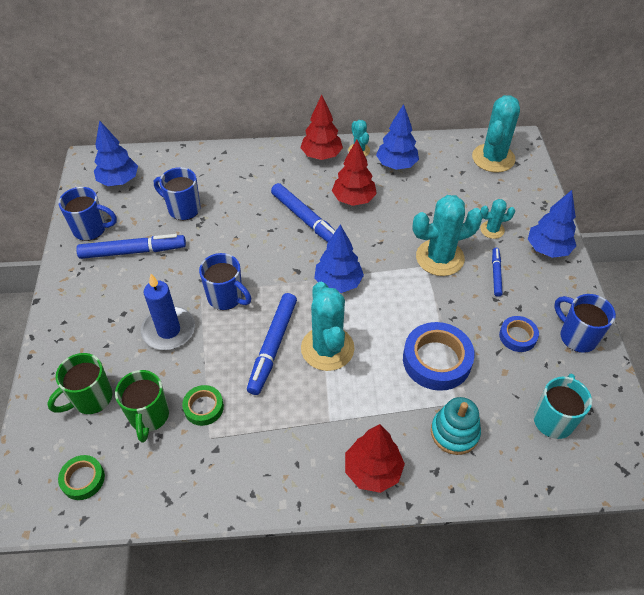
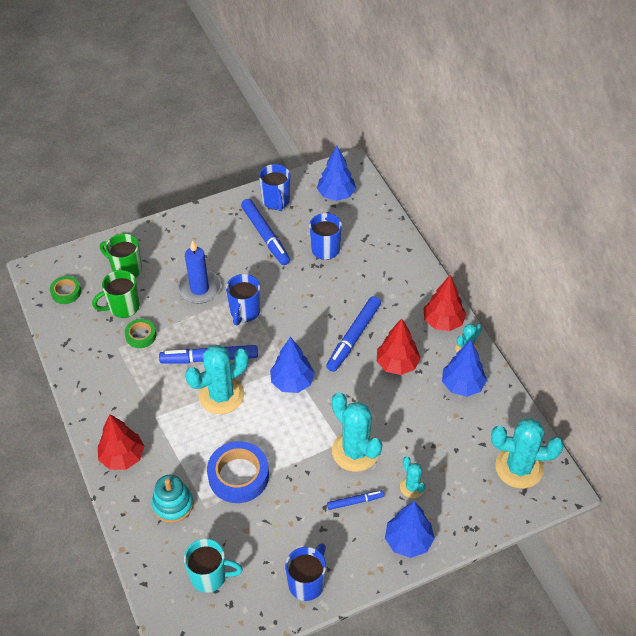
camera: 70 degrees right, 0 degrees up
(517, 336) = (288, 533): blue tape -> none

